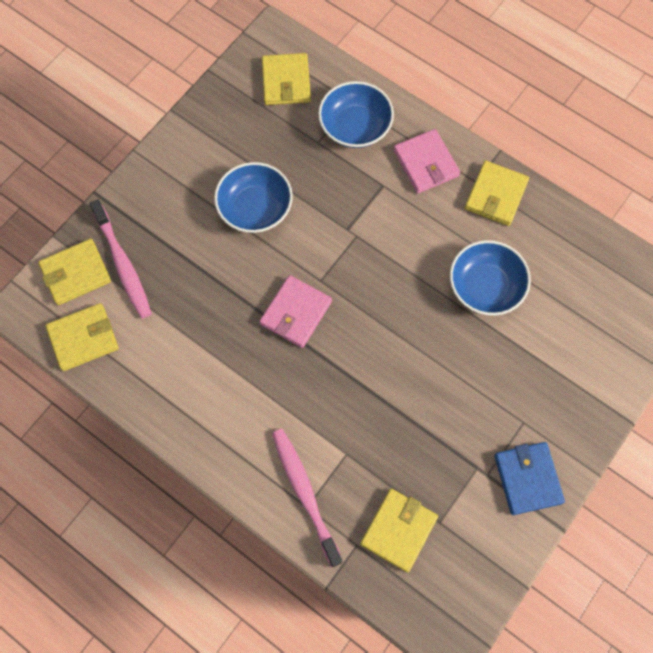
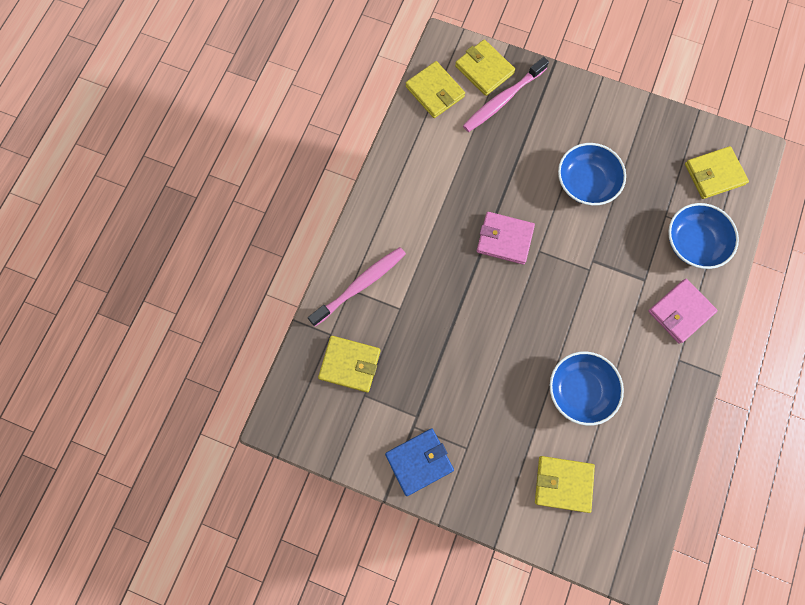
camera: 75 degrees right, 5 degrees up
(495, 195) = (672, 381): yellow wallet -> yellow wallet (563, 483)

